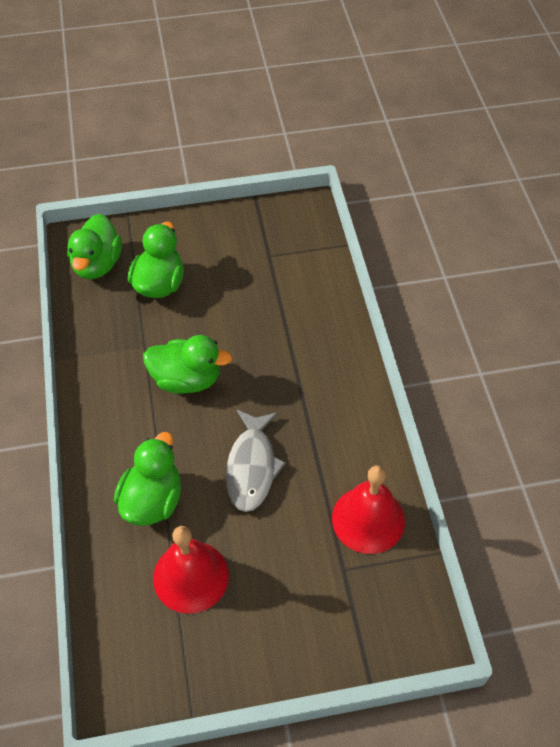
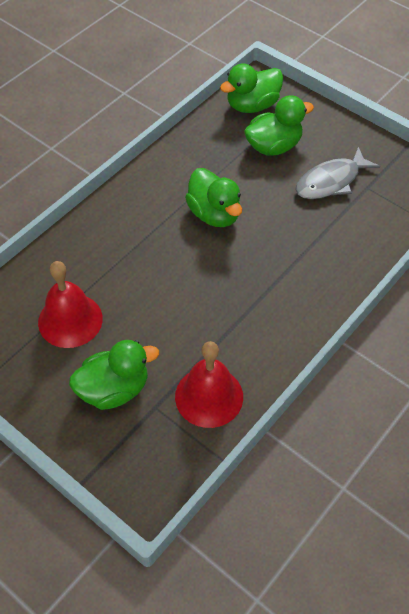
camera: 50 degrees right, 0 degrees up
(152, 500) = (106, 260): green duck -> green duck (114, 389)
(252, 467) = (183, 297): grey fish -> grey fish (331, 181)

